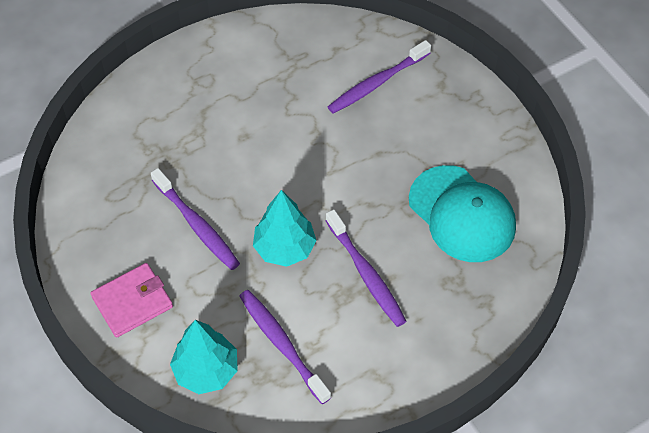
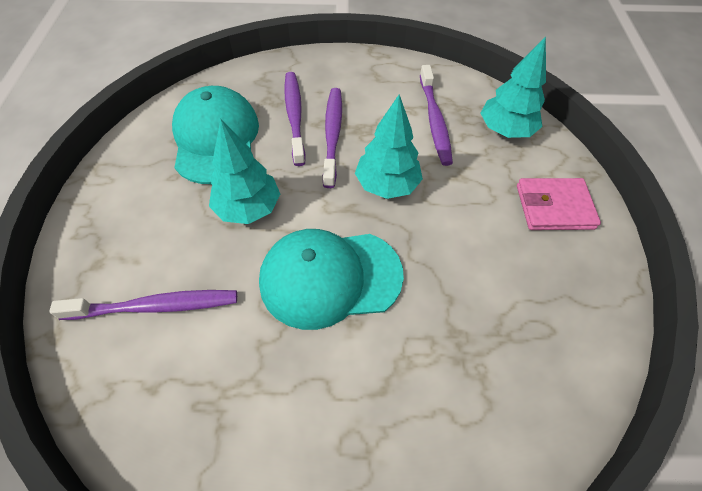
camera: 150 degrees left, 0 degrees up
(197, 225) = (460, 247): purple toothbrush -> purple toothbrush (294, 116)
(279, 155) = (330, 278): none -> turquoise cap
(378, 171) = (248, 208): none -> turquoise tree

